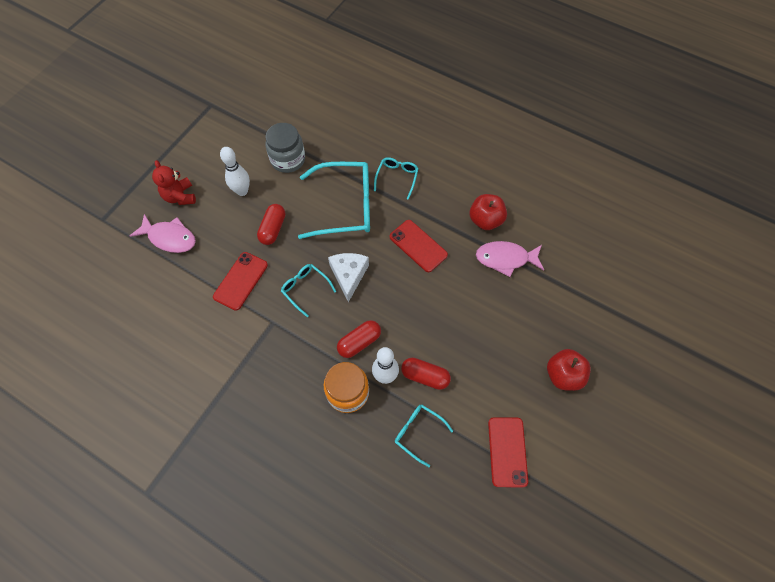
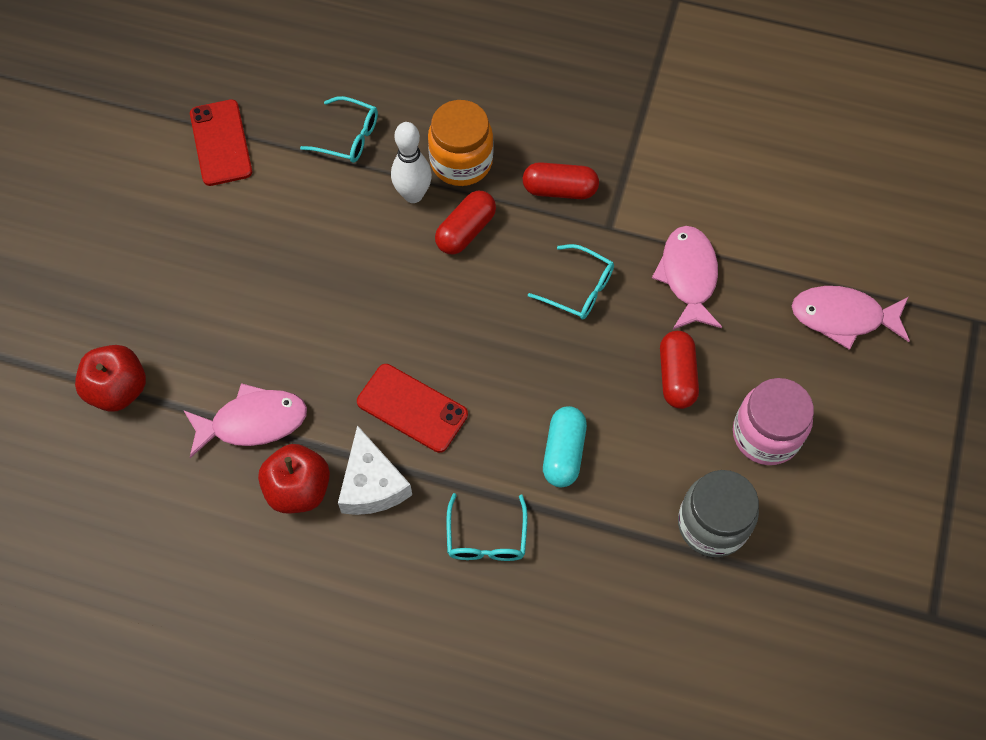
camera: 165 degrees right, 0 degrees up
(180, 196) = (871, 396): red teddy bear -> none
(240, 281) = (688, 276): red phone -> pink fish
(242, 191) = (766, 434): white bowling pin -> pink jar
(346, 206) = (563, 452): turquoise glasses -> turquoise capsule
(349, 275) = (516, 327): white cheese -> white cheese (372, 484)
(425, 376) = (354, 208): red capsule -> red capsule (559, 189)
(563, 375) = (145, 257): red apple -> red apple (118, 389)

